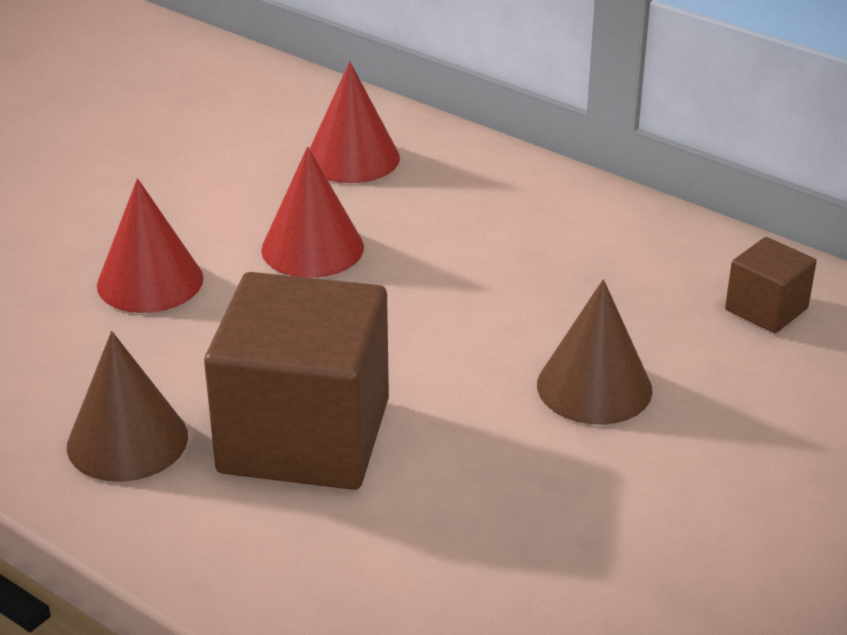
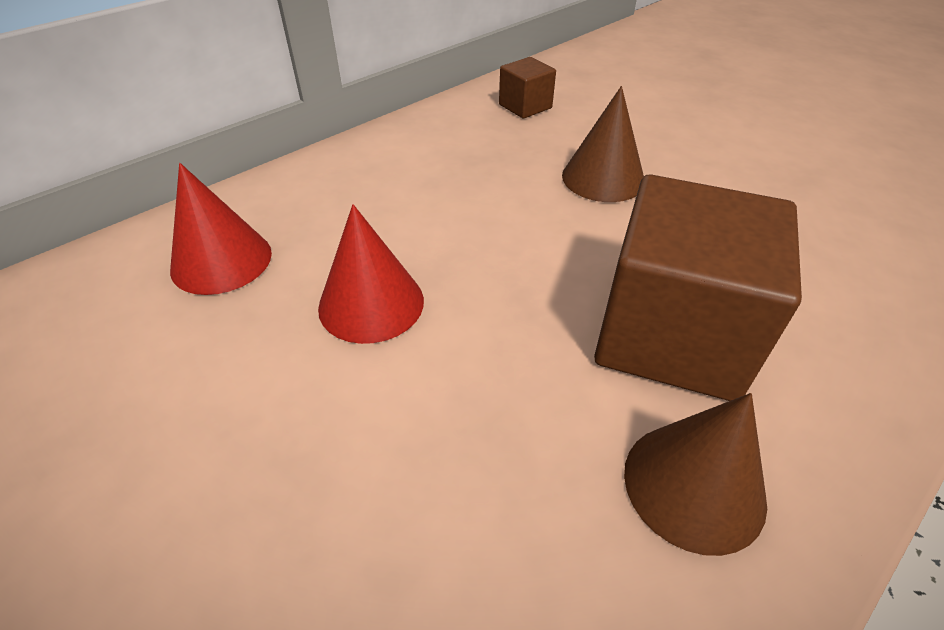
camera: 80 degrees left, 10 degrees up
(150, 281) = (384, 452): red cone -> none

